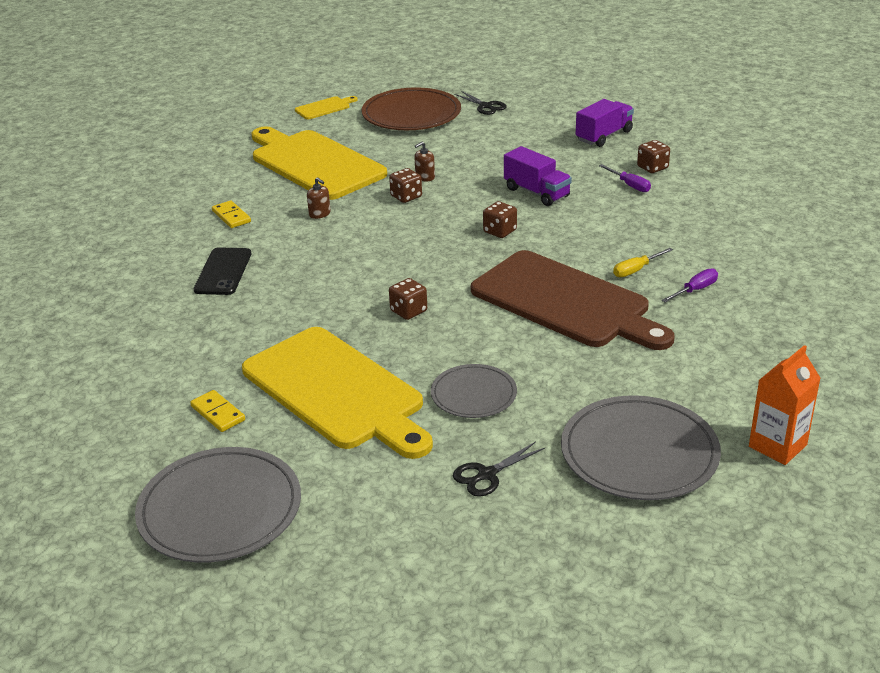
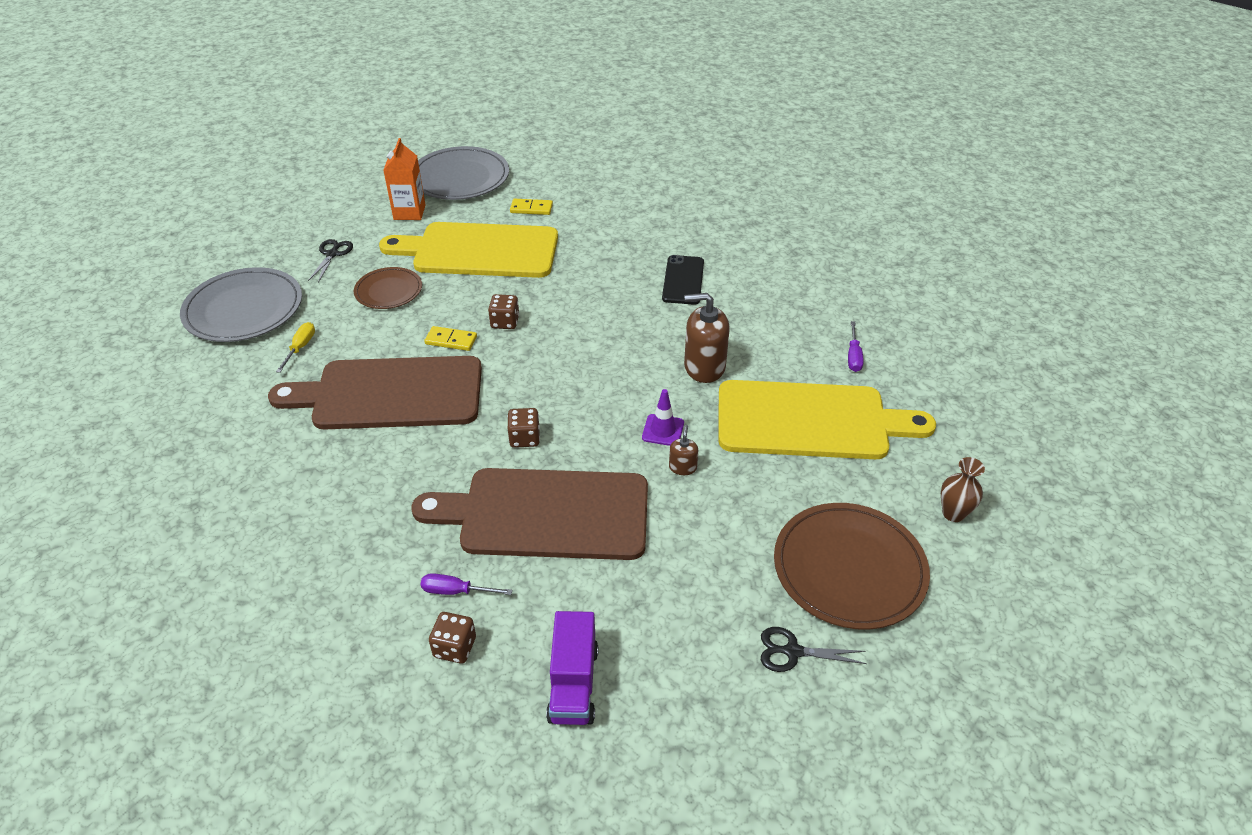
camera: 135 degrees right, 10 degrees up
(223, 272) = (683, 280): black phone -> black phone turned 45 degrees clockwise
(231, 216) = (766, 324): yellow domino -> yellow domino (451, 340)
(319, 214) = (704, 367): brown soap dispenser -> brown soap dispenser, size x2.05
(324, 108) = (953, 513): yellow cutting board -> brown vase
(406, 196) = (663, 430): brown dice -> purple traffic cone
(473, 394) = (388, 291): grey plate -> brown plate
(536, 192) = (546, 514): purple truck -> brown cutting board
(636, 270) = (354, 462): yellow screwdriver -> yellow screwdriver (300, 347)
(695, 290) = (282, 468): purple screwdriver -> purple screwdriver (853, 356)
(777, 446) = (145, 358): orange carton -> orange carton (409, 212)

